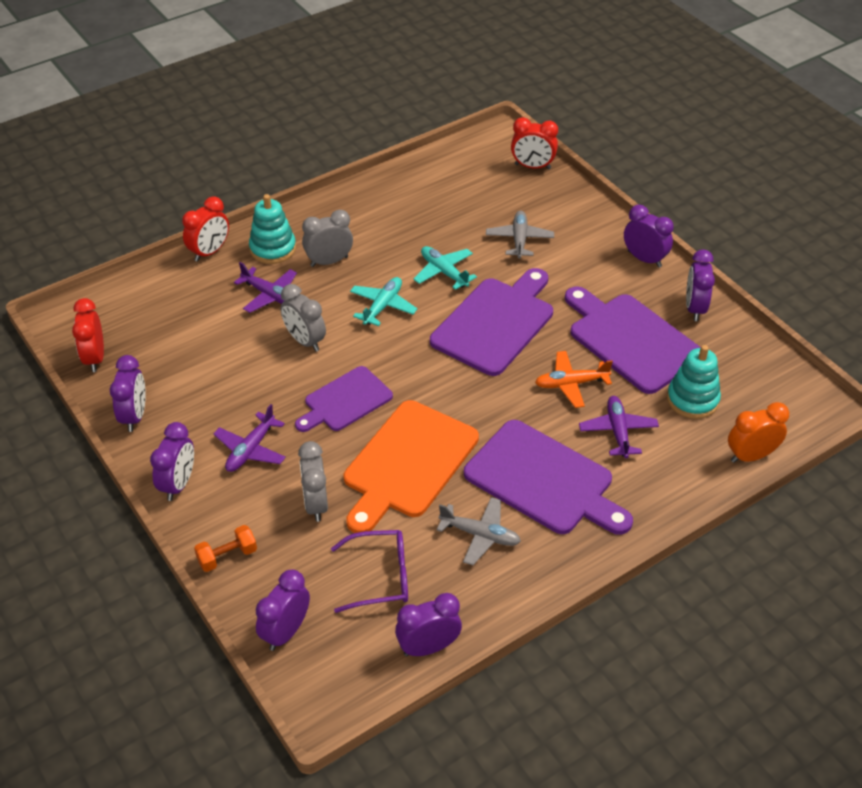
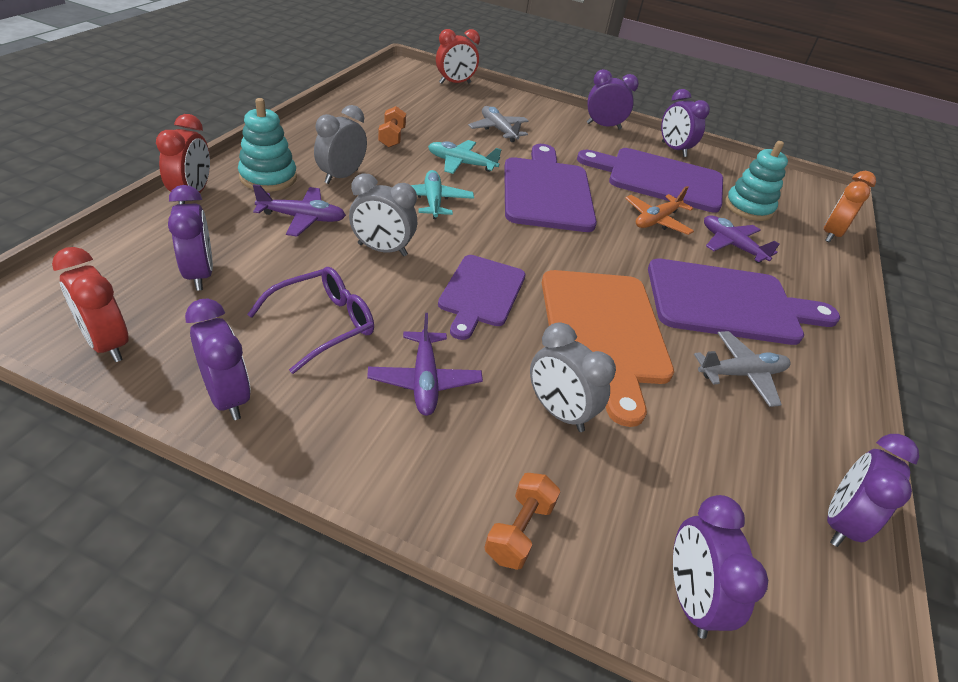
camera: 40 degrees left, 5 degrees down
(178, 484) = (366, 462): purple clock -> purple clock (199, 274)
(380, 577) = (708, 464): purple glasses -> purple glasses (323, 324)
(406, 227) = (392, 138): none -> orange dumbbell

